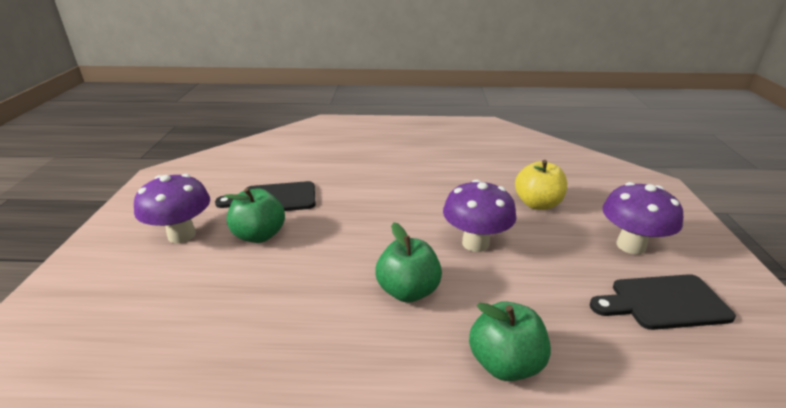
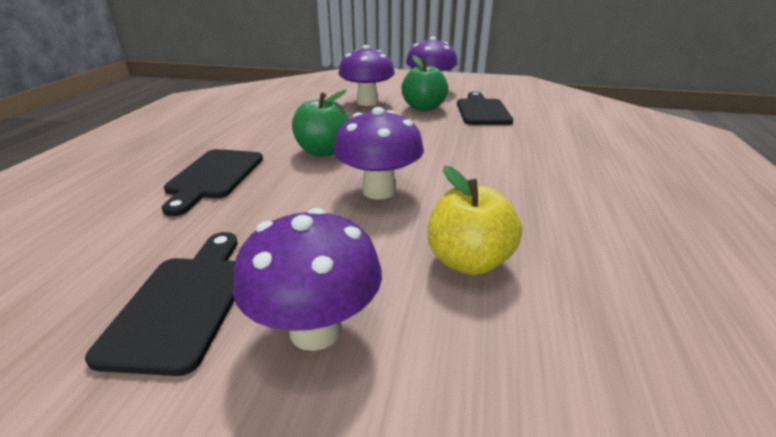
camera: 100 degrees right, 0 degrees up
(229, 284) = (367, 102): none -> purple mushroom
(505, 363) = (213, 177): green apple -> black cutting board

